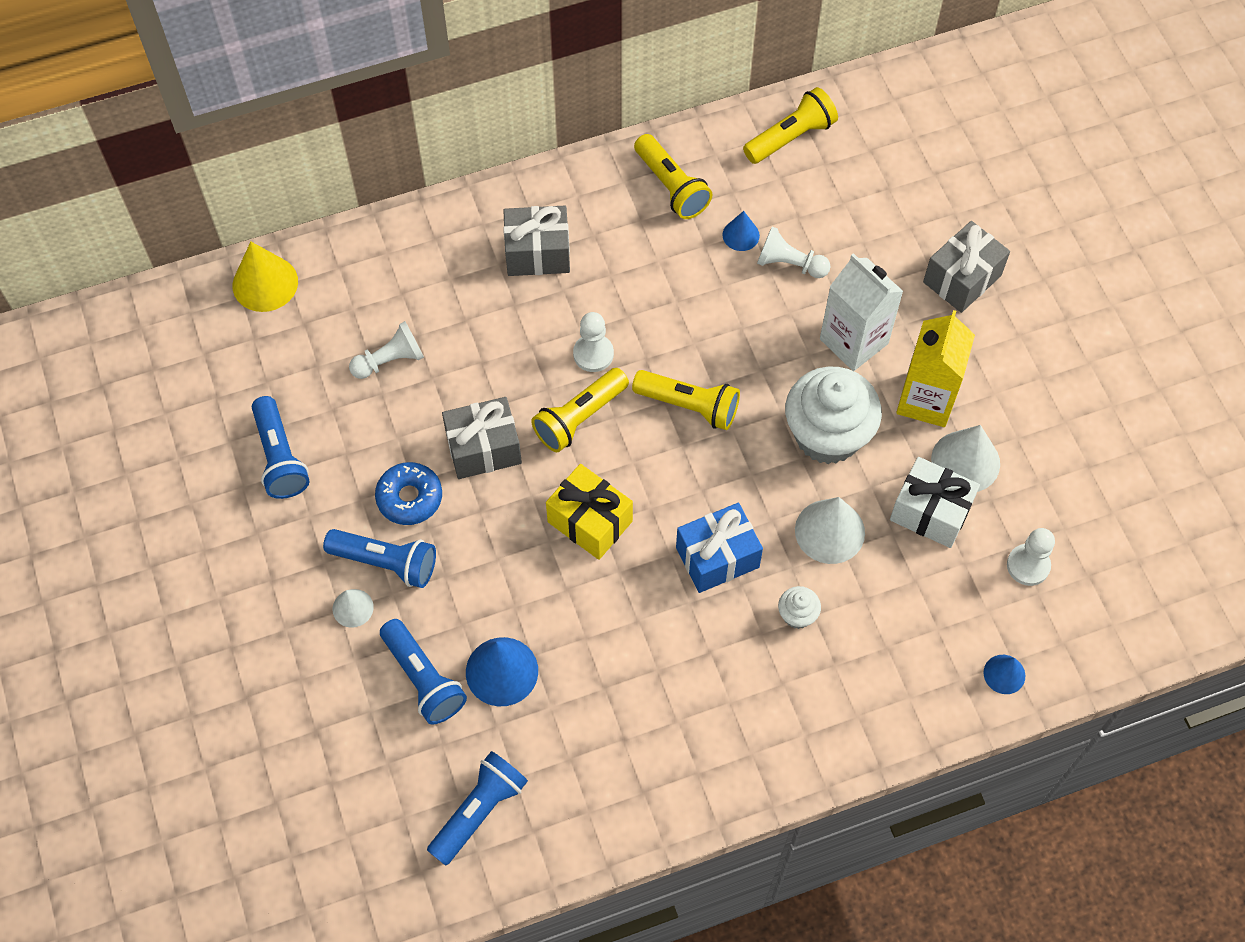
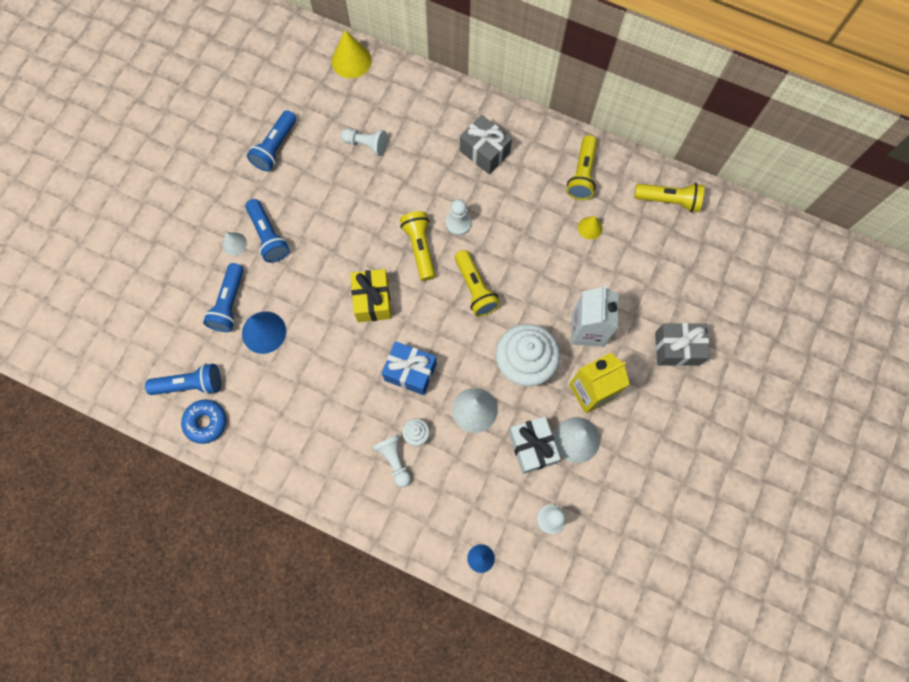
camera: 45 degrees right, 10 degrees up
(409, 498) = (308, 216): blue donut -> blue donut (206, 422)
(483, 448) = (363, 223): grey gift -> none
(579, 418) = (420, 248): yellow flashlight -> yellow flashlight turned 75 degrees clockwise
(741, 235) = (590, 228): blue cone -> yellow cone
(789, 264) = (598, 263): white pawn -> white pawn (394, 460)

